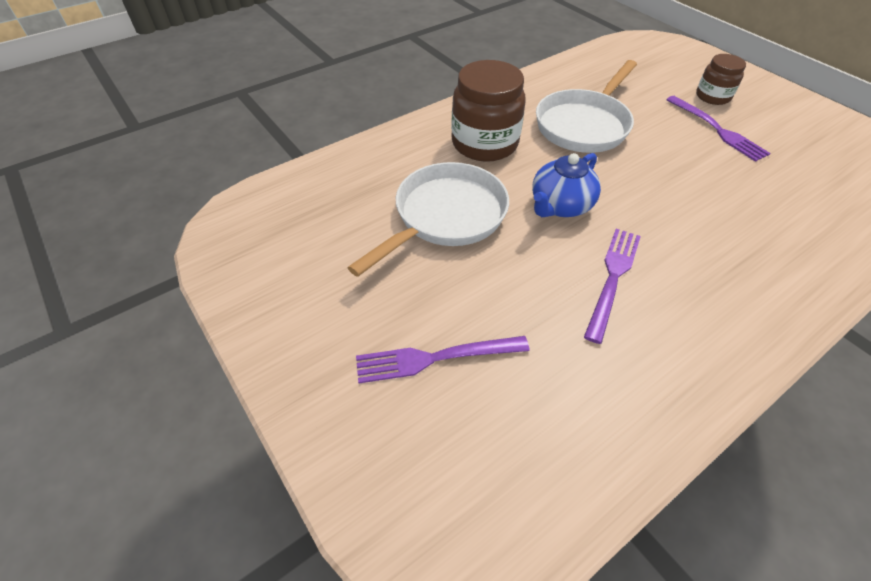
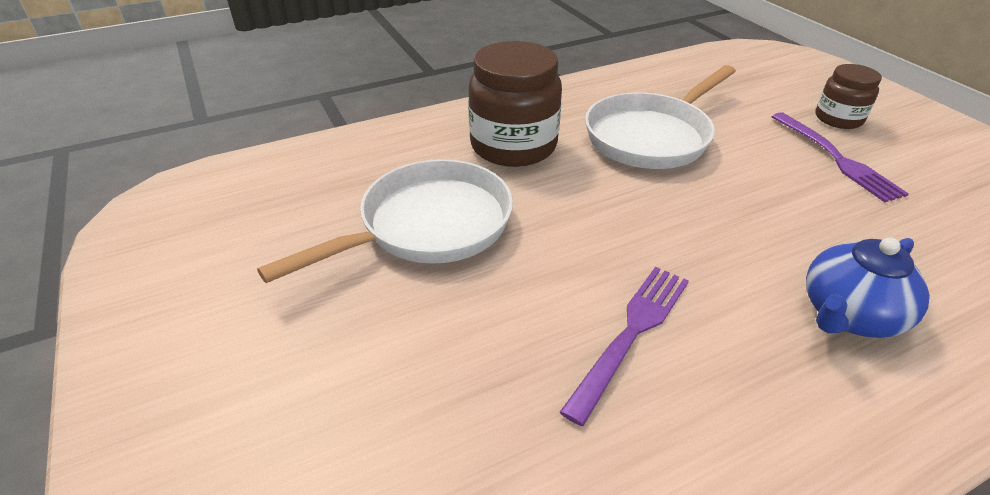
camera: 10 degrees right, 10 degrees down
(434, 358) = (332, 411): purple fork -> none
(560, 206) = (587, 229): blue teapot -> blue teapot (849, 315)

